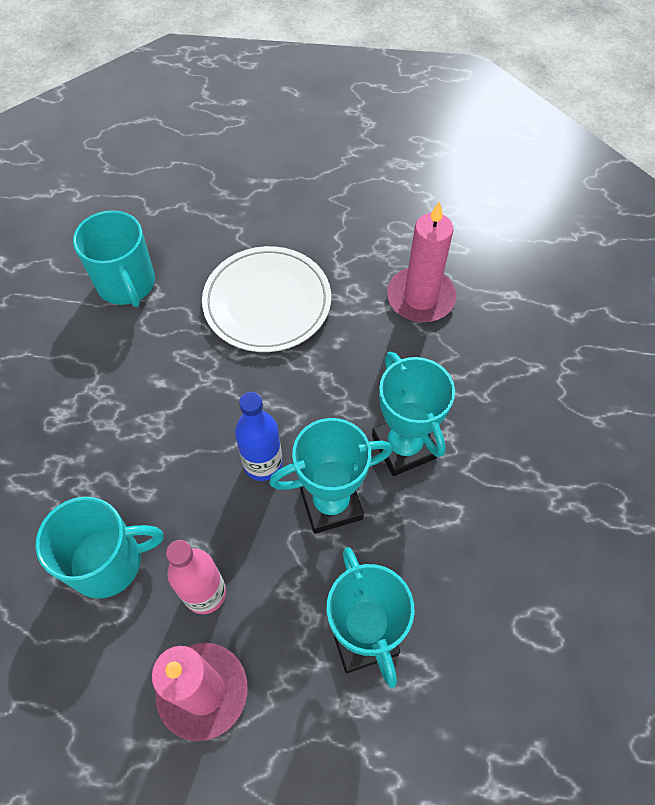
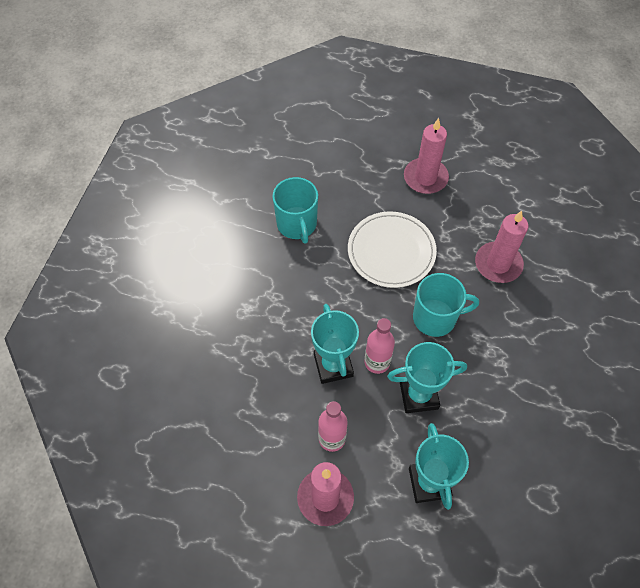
camera: 10 degrees right, 0 degrees up
(108, 562) = (272, 409): turquoise mug -> turquoise mug (435, 318)
(263, 464) = (377, 362): blue bottle -> pink bottle
(304, 197) = (425, 178): none -> pink candle
(404, 447) = (472, 366): turquoise trophy -> turquoise trophy (333, 365)

